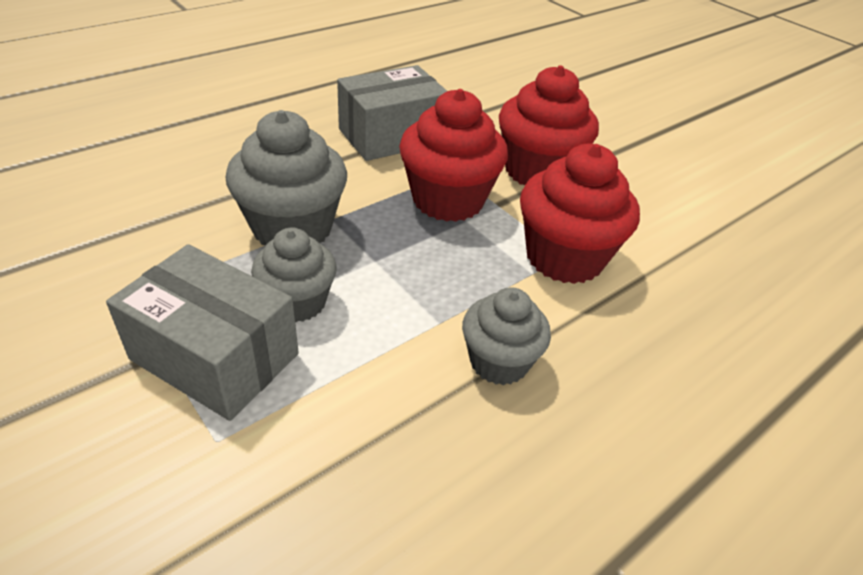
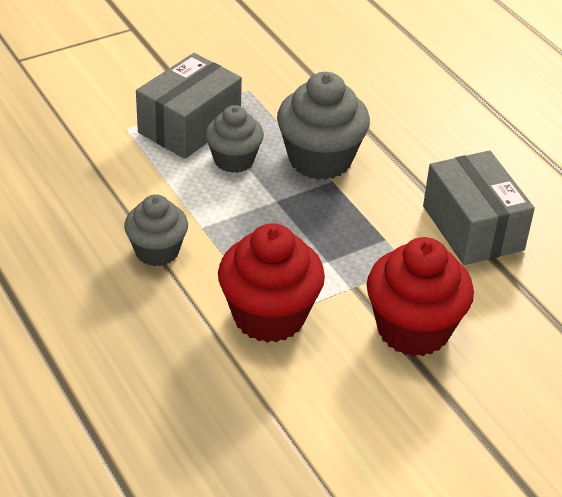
camera: 100 degrees right, 0 degrees up
(448, 200) = (359, 253): red cupcake -> none

